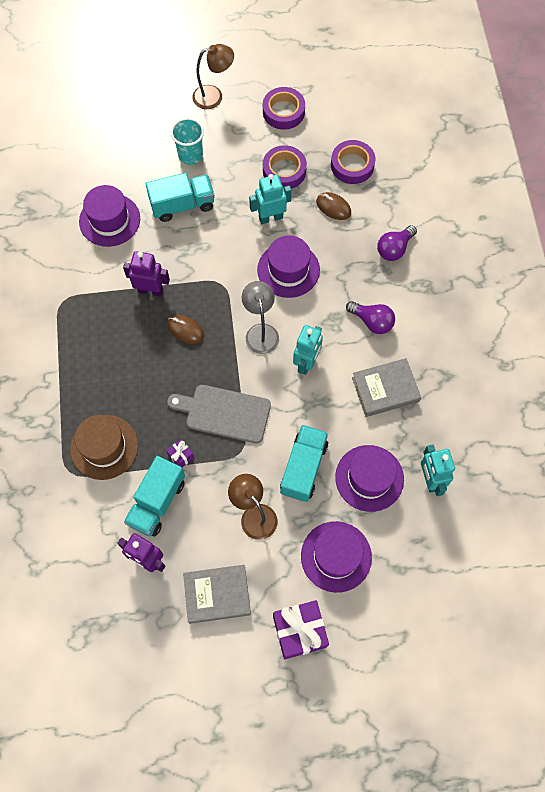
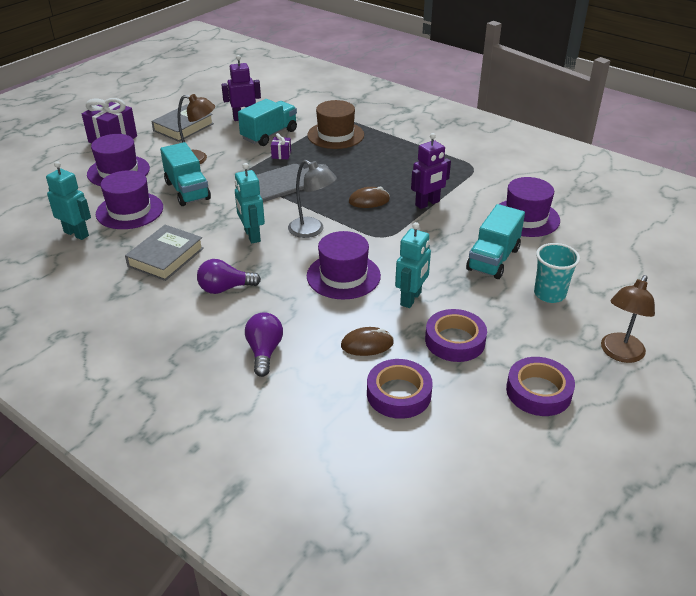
camera: 135 degrees right, 30 degrees down
(157, 502) = (269, 135): turquoise truck -> turquoise truck turned 60 degrees clockwise

